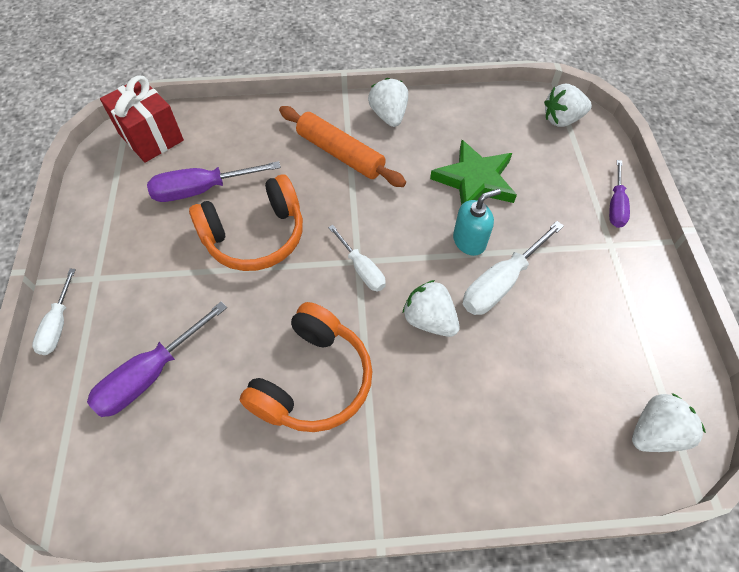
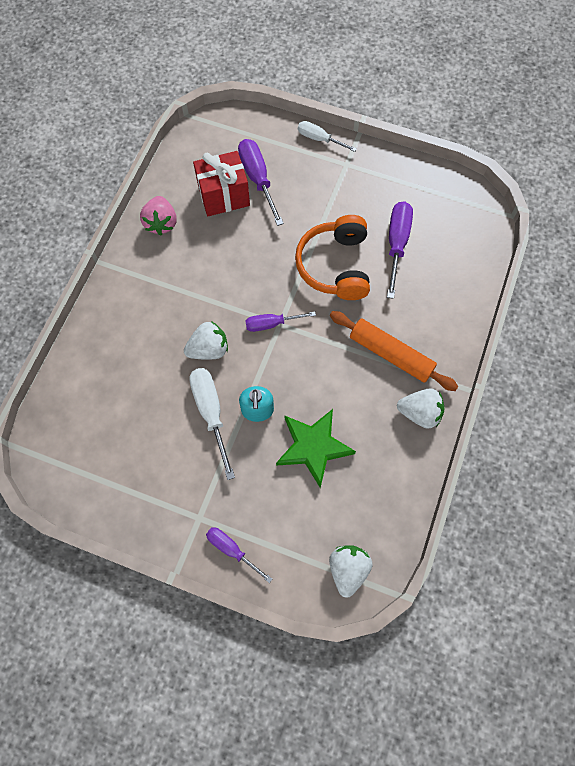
camera: 115 degrees right, 10 degrees up
(151, 137) = (470, 224): red gift -> red gift (224, 196)
(274, 474) = (161, 223): none -> pink strawberry
(313, 380) = (205, 263): orange headphones -> none
(340, 154) = (391, 354): orange rolling pin -> orange rolling pin turned 60 degrees clockwise
(361, 269) = (272, 324): white screwdriver -> purple screwdriver
(655, 432) = (57, 446): white strawberry -> none

